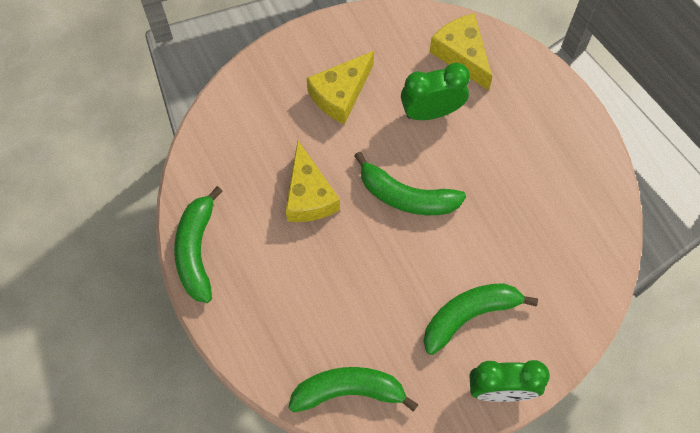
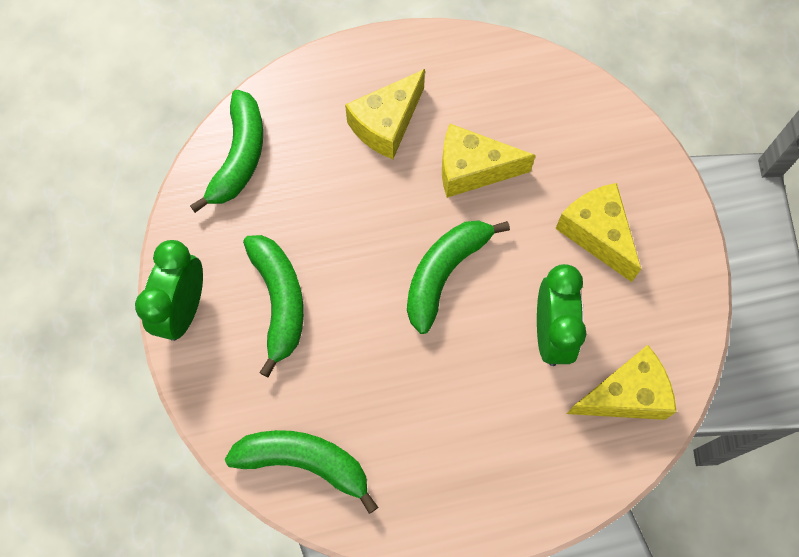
camera: 105 degrees right, 0 degrees up
(196, 250) = (438, 49): green banana -> green banana (305, 462)
(284, 274) = (386, 124): none -> yellow cheese

